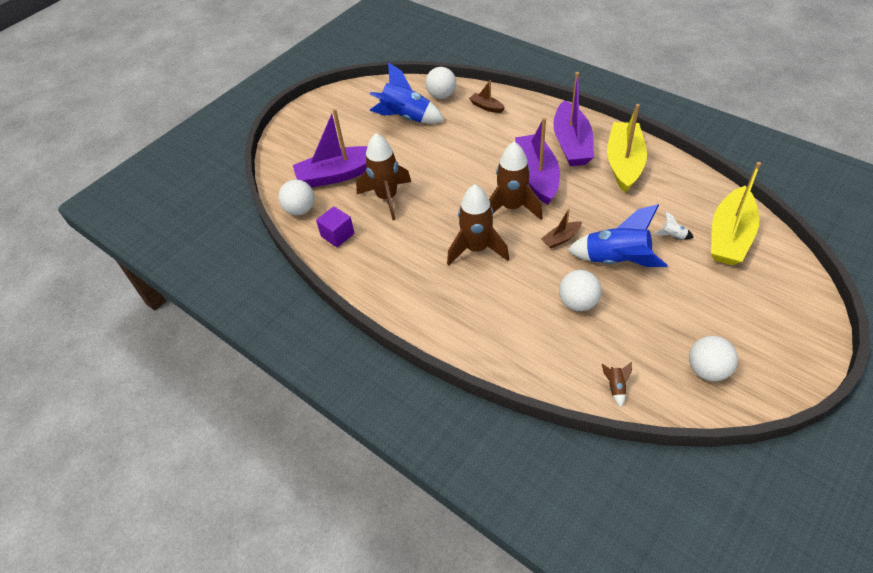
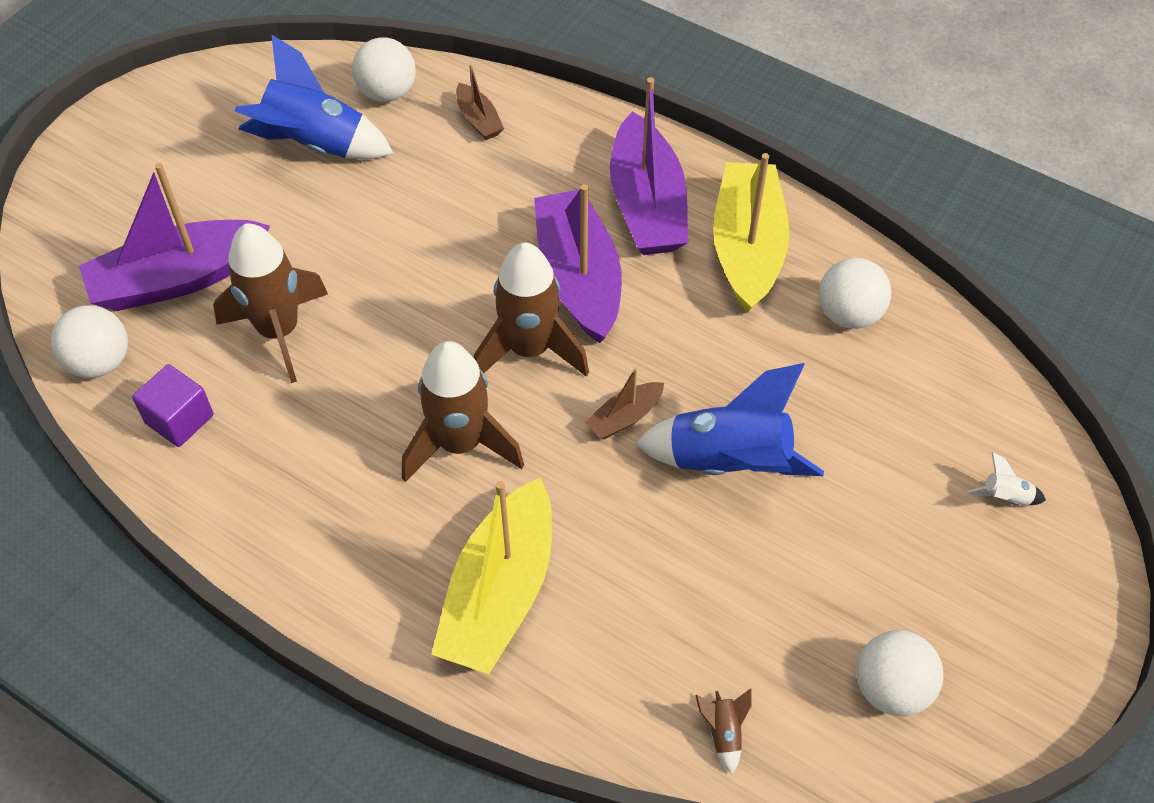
camera: 10 degrees left, 5 degrees up
(486, 107) = (479, 120): brown boat -> brown boat turned 150 degrees counterclockwise
(577, 302) = (655, 556): white ball -> white ball (848, 314)
(672, 236) = (835, 407): white rocket -> white rocket (1005, 497)
(730, 236) = (941, 405): yellow boat -> yellow boat (500, 593)

